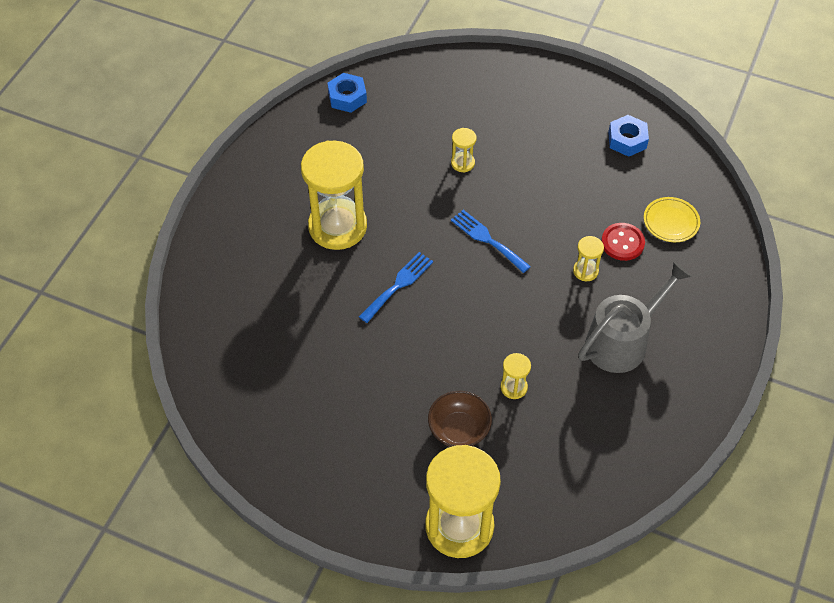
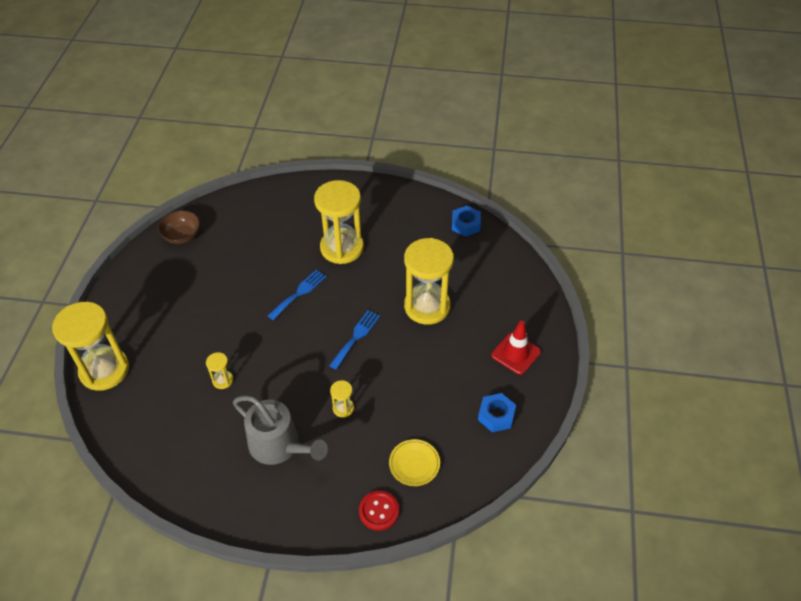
camera: 75 degrees right, 5 degrees down
(398, 285) = (299, 293): blue fork -> blue fork turned 75 degrees counterclockwise
(459, 429) = (181, 354): brown bowl -> brown bowl (182, 236)
(462, 163) = (427, 306): yellow hourglass -> yellow hourglass, size x2.36
(552, 103) = (515, 353): none -> red traffic cone
(622, 243) = (380, 430): red button -> red button (379, 511)

